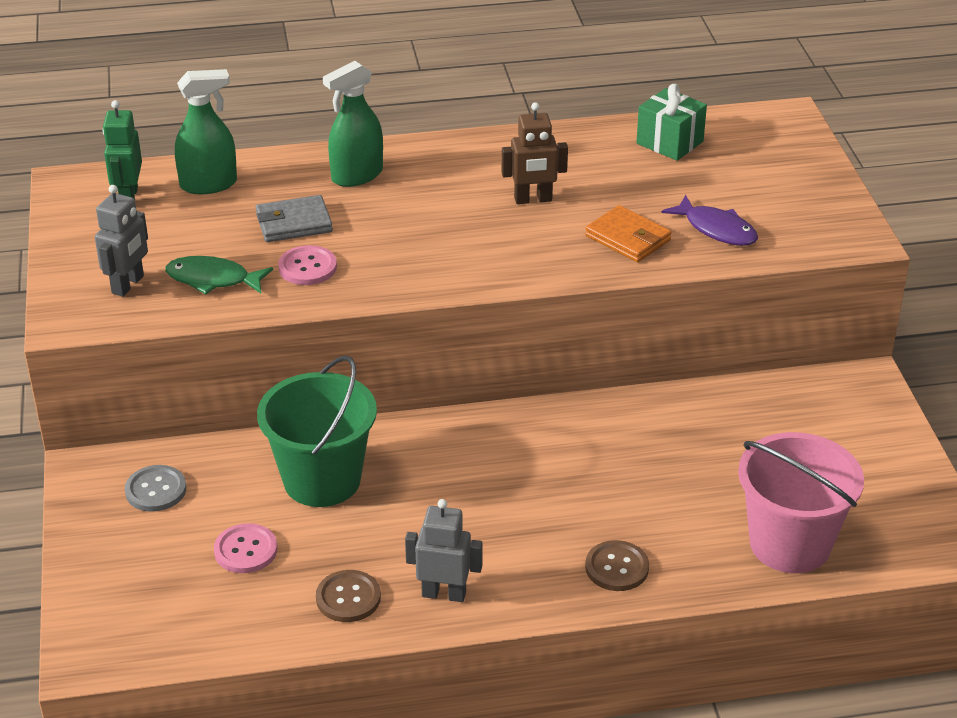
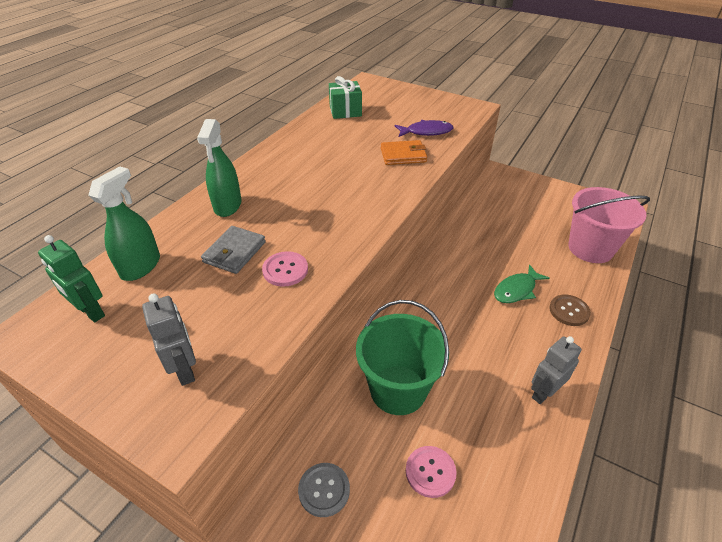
camera: 50 degrees left, 5 degrees up
(212, 279) = (240, 320): green fish -> green fish (516, 290)
(348, 598) = (516, 442): brown button -> none
(533, 200) = (335, 164): brown robot -> none

